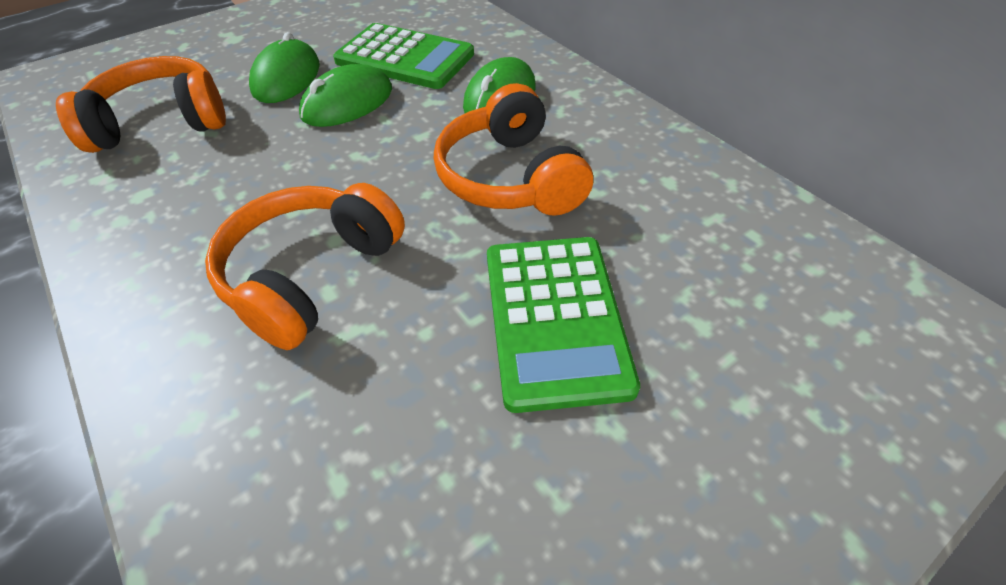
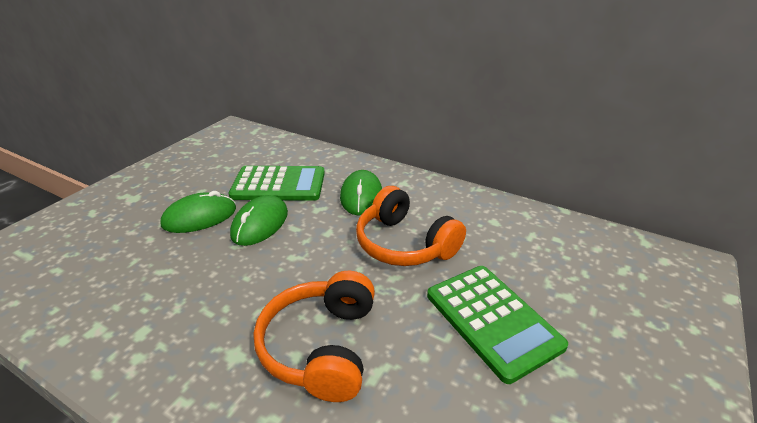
camera: 25 degrees left, 15 degrees down
(161, 122) = (118, 274): orange headphones -> none
(286, 78) = (200, 217): green mouse -> green mouse turned 75 degrees clockwise

